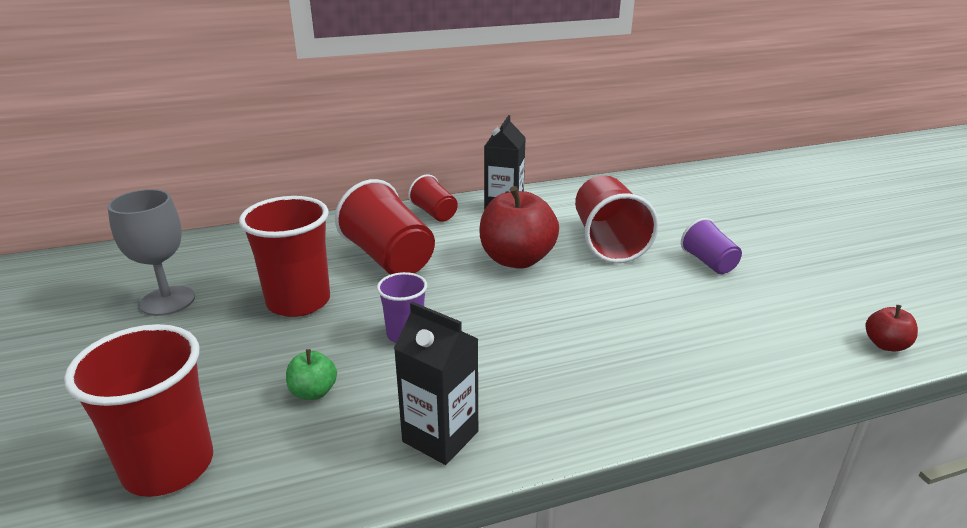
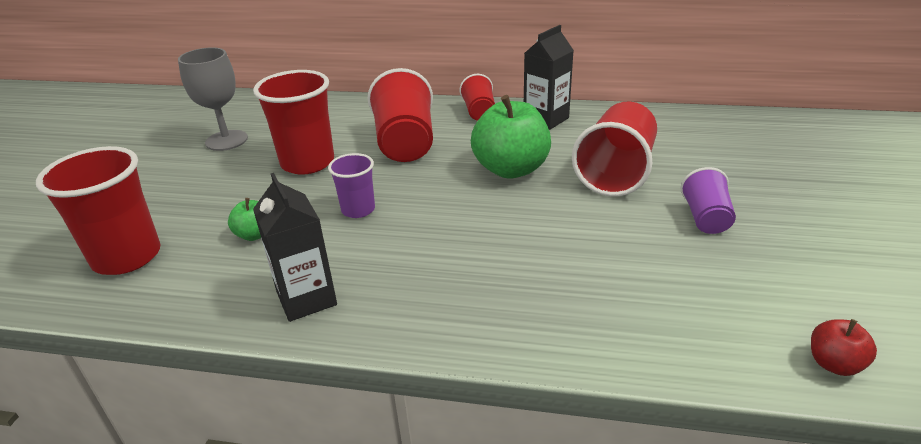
camera: 30 degrees right, 5 degrees up
(517, 259) = (511, 169): red apple -> green apple

